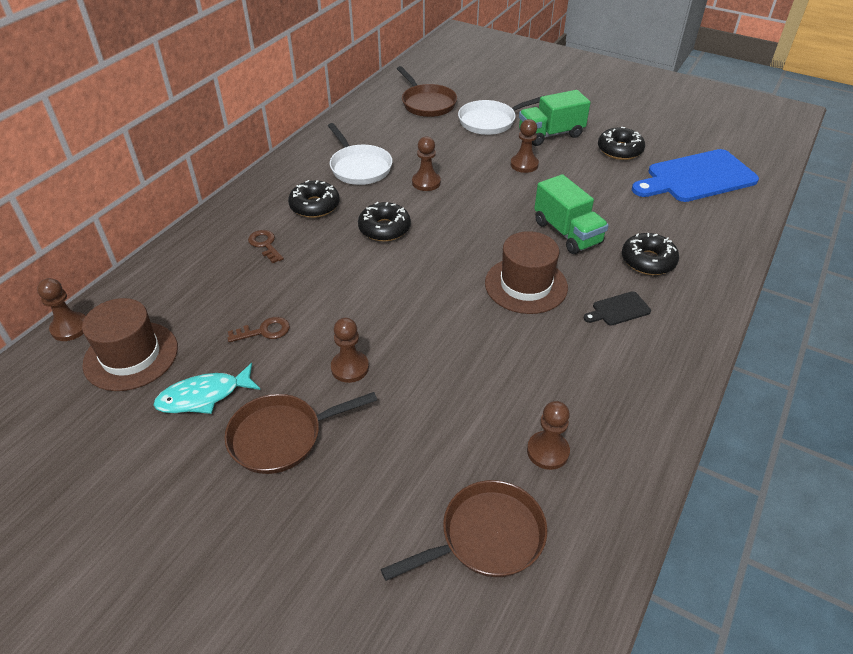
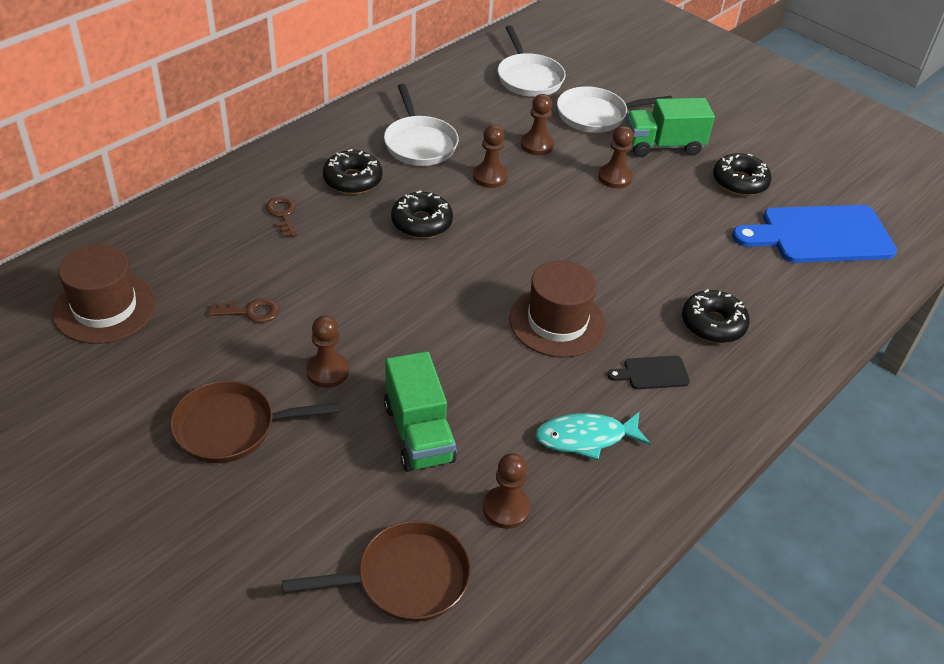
camera: 10 degrees right, 0 degrees up
(70, 328) = (52, 264): brown pawn -> brown pawn (536, 145)
(204, 396) = (166, 367): turquoise fish -> turquoise fish (586, 438)
(427, 103) = (528, 78): brown pan -> white pan
(567, 233) = (631, 271): green truck -> green truck (419, 433)

